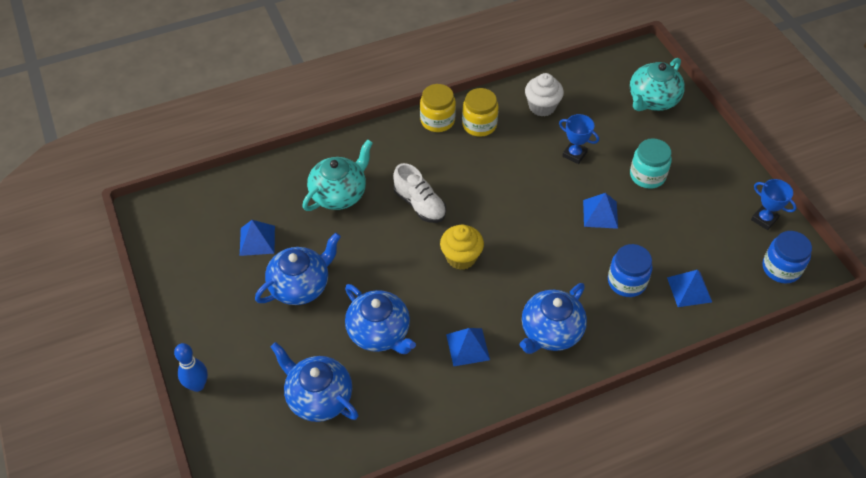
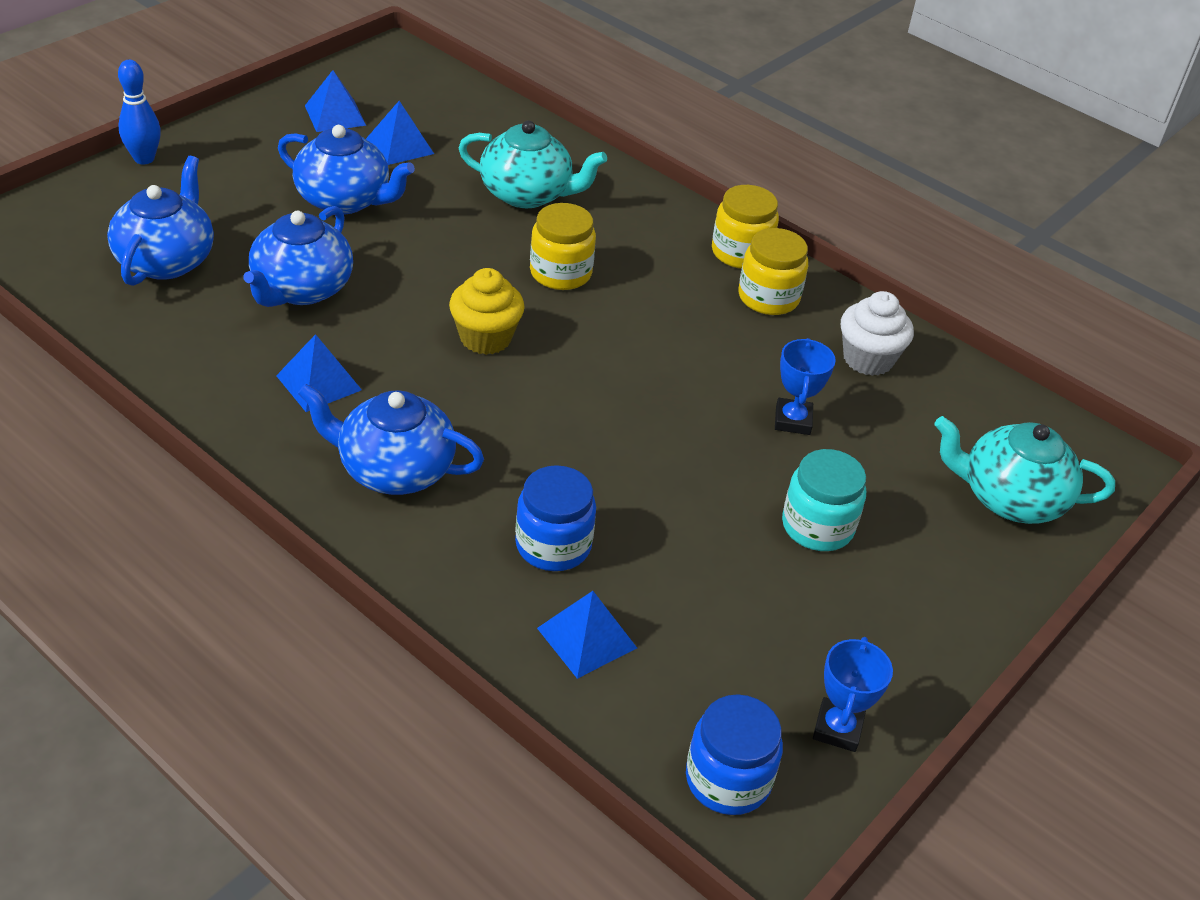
camera: 60 degrees right, 10 degrees down
(420, 204) = (560, 273): white shoe -> yellow jar
(600, 214) = (682, 480): blue pyramid -> blue pyramid (335, 115)

